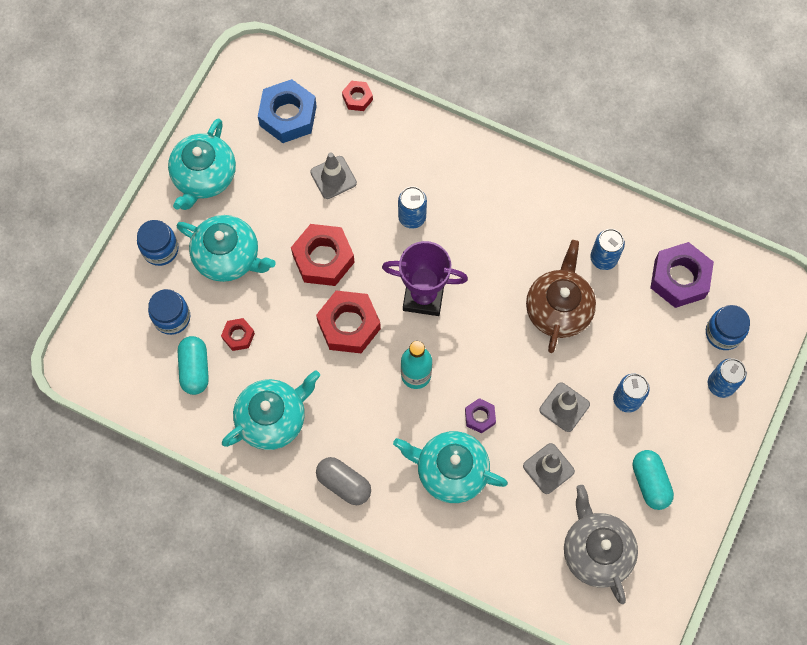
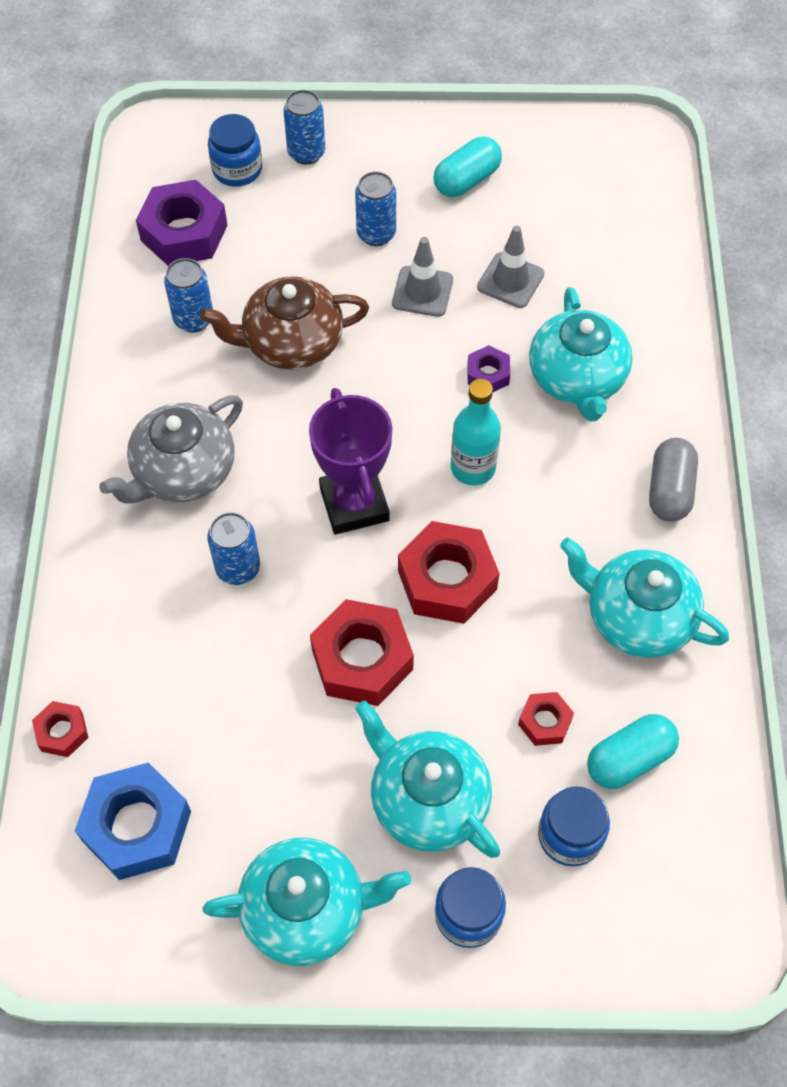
camera: 115 degrees left, 10 degrees down
(228, 257) = (427, 800): turquoise teapot -> turquoise teapot turned 45 degrees counterclockwise
(333, 177) = (220, 705): grey traffic cone -> none
(596, 551) = (580, 203): grey teapot -> grey teapot (183, 472)

